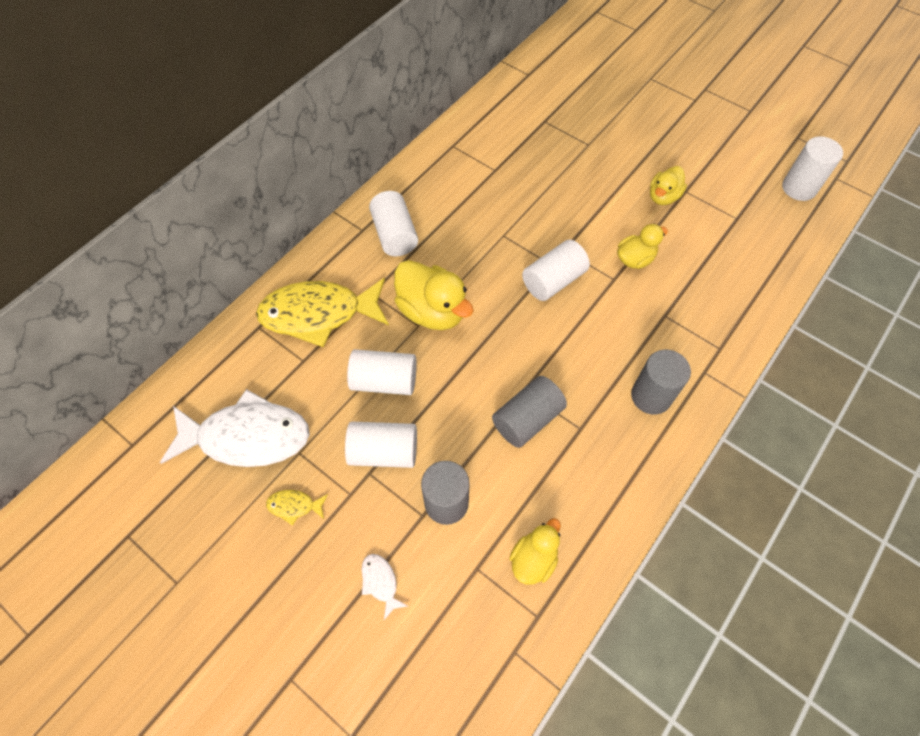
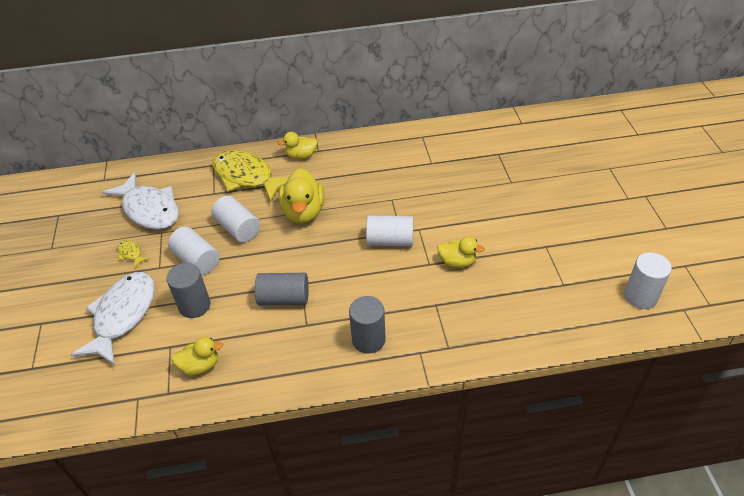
camera: 45 degrees right, 15 degrees down
(380, 582) = (123, 316): white fish -> white fish, size x2.47
(395, 235) = (331, 163): white cylinder -> none
(663, 197) = (524, 240): yellow duck -> yellow duck (301, 156)

